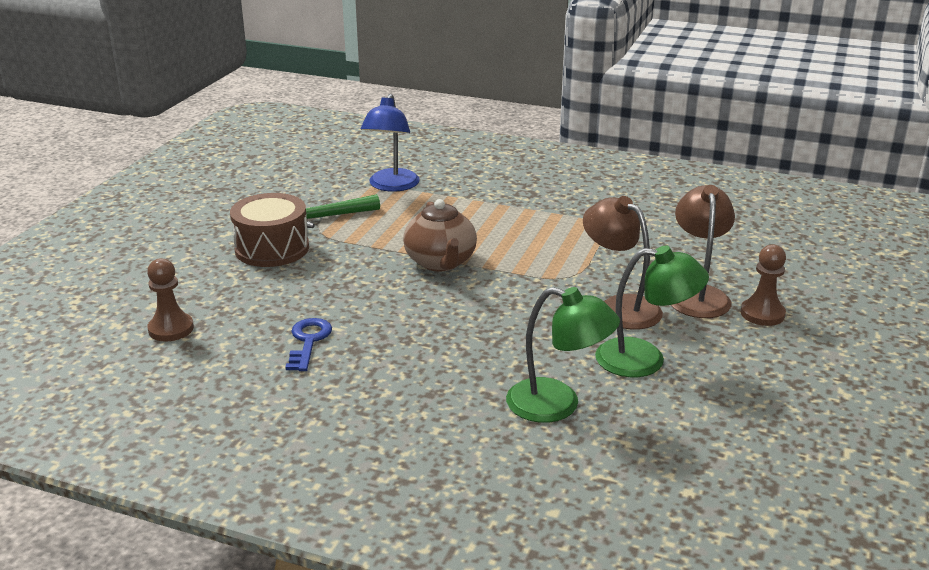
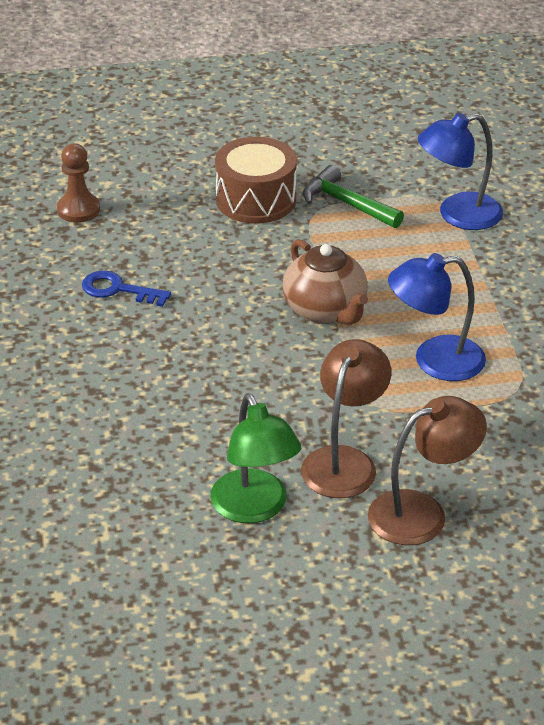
camera: 60 degrees right, 10 degrees up
(308, 341) = (118, 290): blue key -> blue key turned 135 degrees counterclockwise
(441, 262) = (325, 310): brown teapot -> brown teapot turned 75 degrees counterclockwise
(540, 241) = (434, 360): none -> blue lamp
(557, 405) = (132, 473): green lamp -> none
(762, 314) = (423, 574): brown pawn -> none

